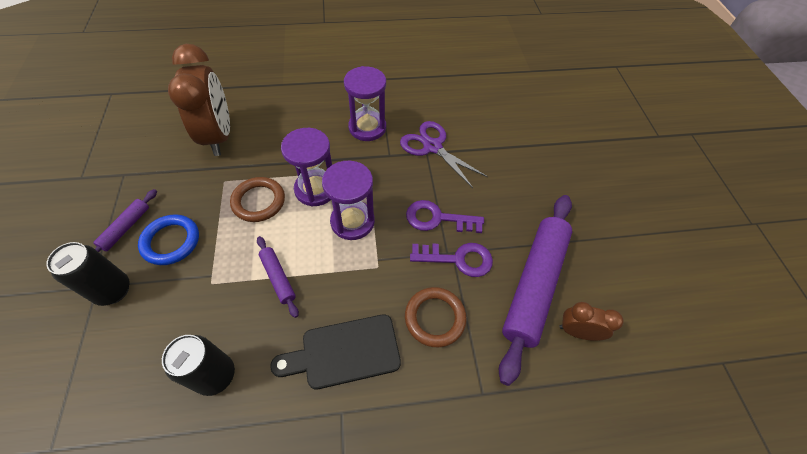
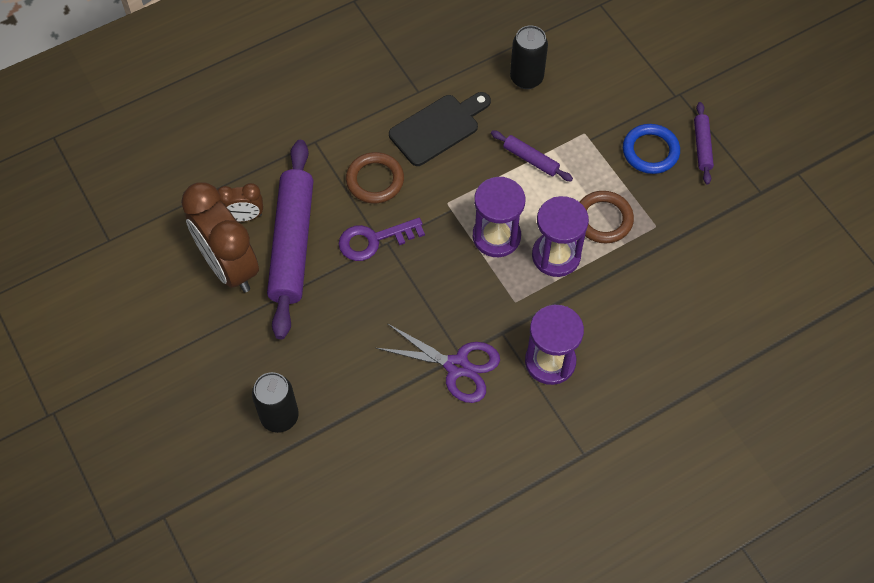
camera: 160 degrees right, 5 degrees up
(113, 290) = (659, 98): black can -> black can (279, 416)
(219, 136) = (709, 275): brown clock -> brown clock (229, 266)
(437, 218) = (411, 274): purple key -> none

